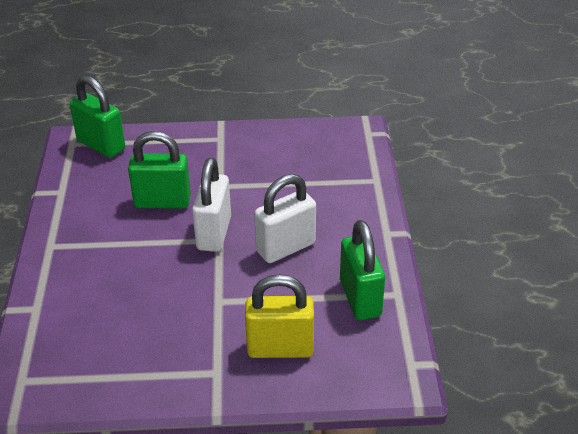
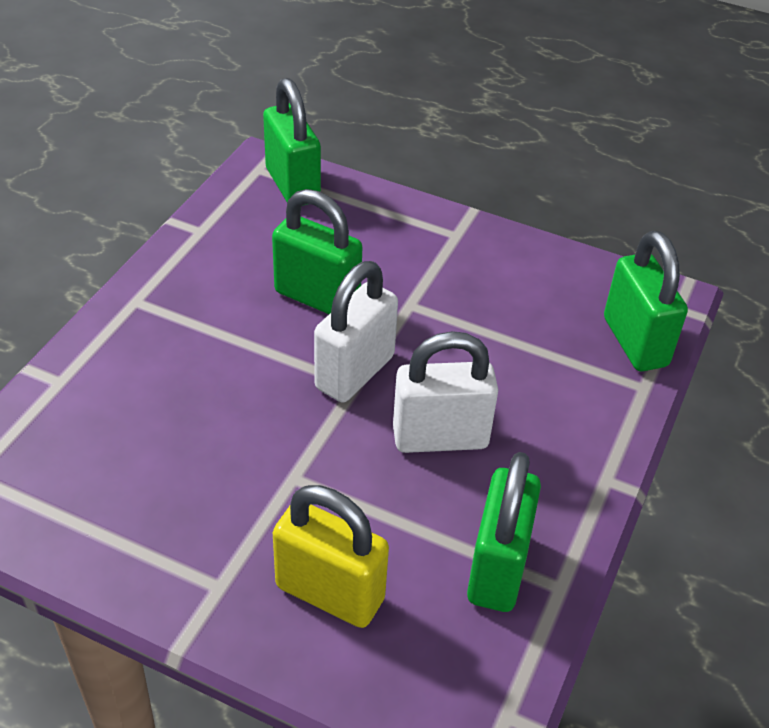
camera: 25 degrees right, 5 degrees up
(357, 159) = (635, 342): none -> green padlock

